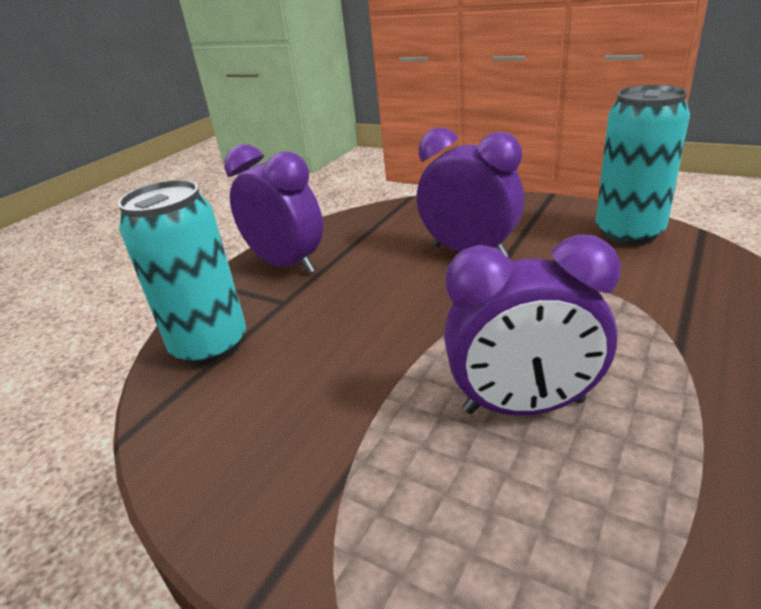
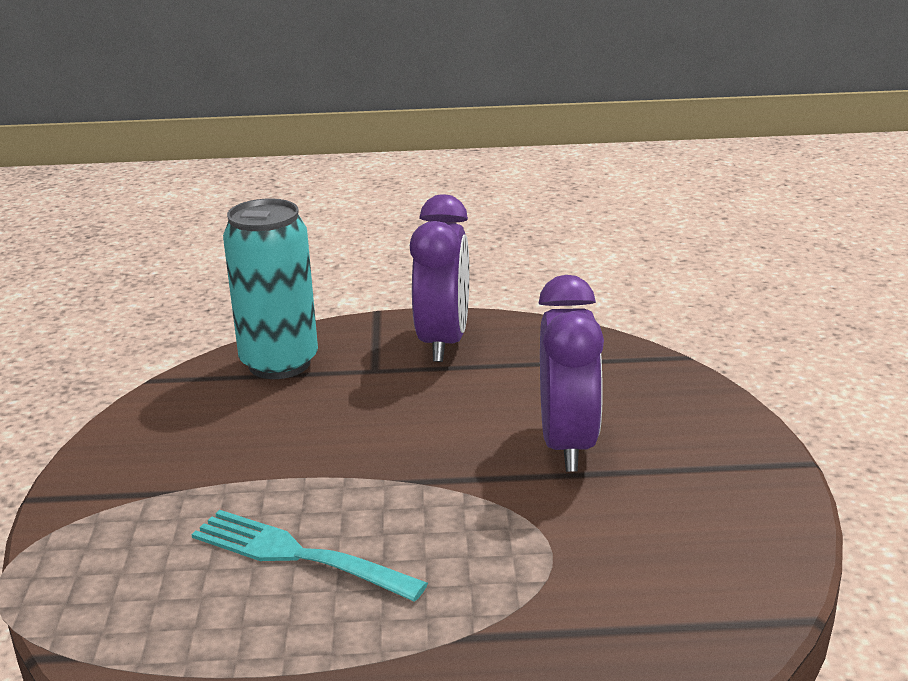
camera: 55 degrees right, 5 degrees down
(523, 406) = (298, 555): purple clock -> turquoise fork
(628, 233) = (732, 554): turquoise can -> none

